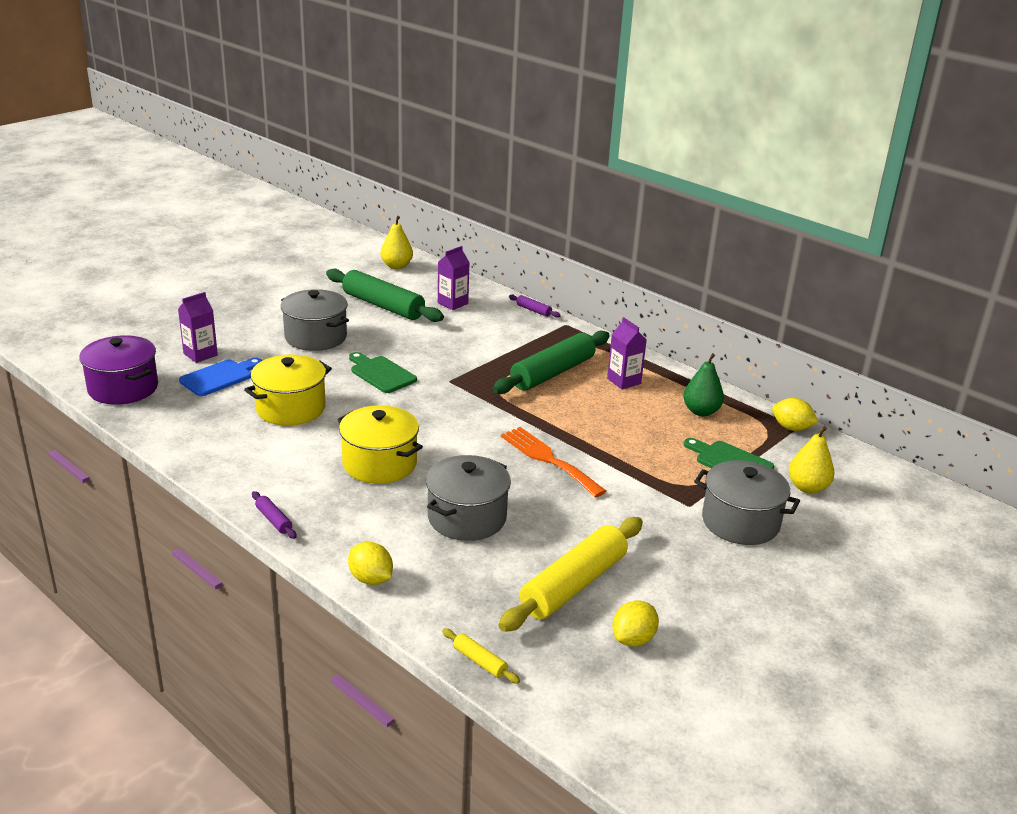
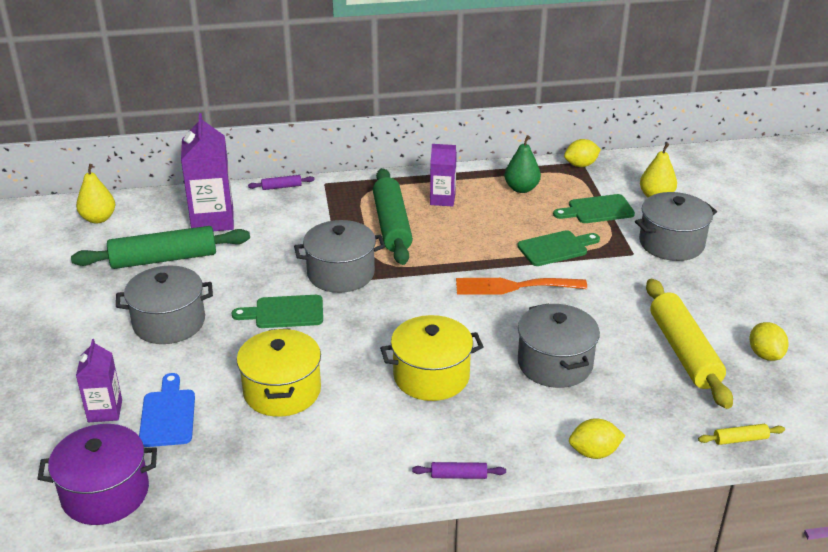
camera: 50 degrees left, 5 degrees up
(452, 303) = (212, 220): purple carton -> purple carton, size x1.70
(458, 376) = (340, 273): none -> grey pot
(635, 461) = (556, 248): none -> green cutting board

